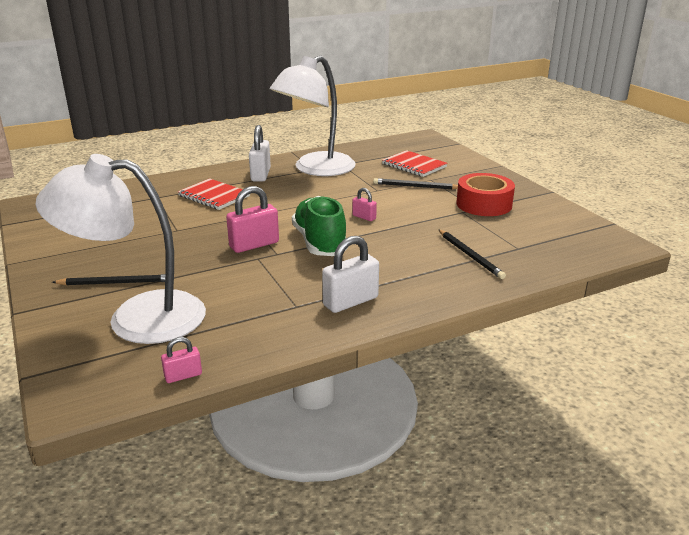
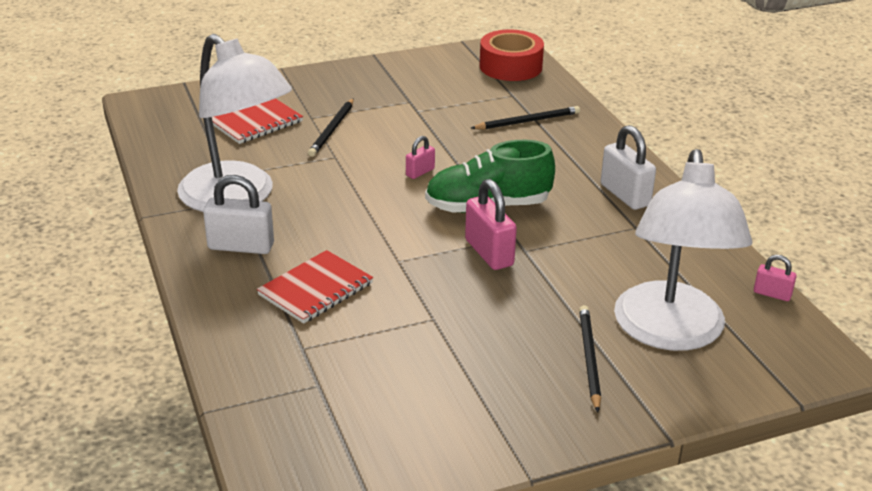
camera: 85 degrees left, 5 degrees up
(183, 376) = (772, 294): pink padlock -> pink padlock turned 45 degrees counterclockwise
(484, 204) = (399, 96): red tape -> red tape (510, 66)

